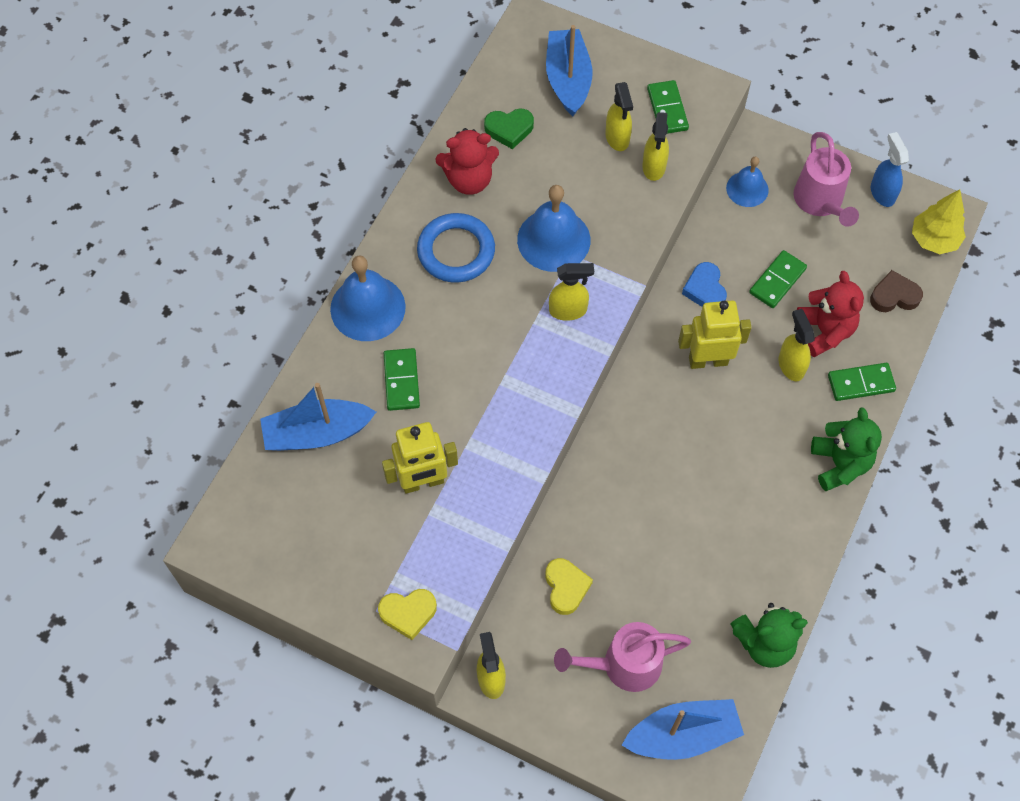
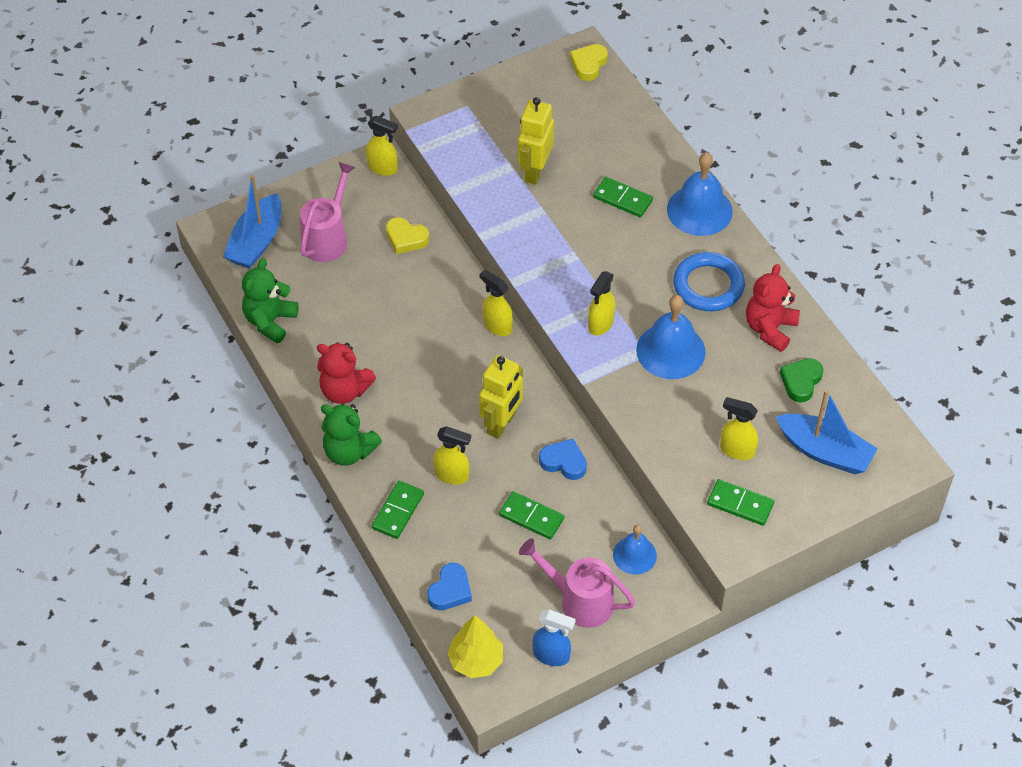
camera: 125 degrees right, 10 degrees down
(317, 433) = (619, 136): blue boat -> none
(408, 613) = (451, 119): yellow heart -> yellow heart (588, 64)
(654, 167) = (688, 457): yellow spray bottle -> yellow spray bottle (497, 326)
(777, 280) = (531, 517): green domino -> green domino turned 45 degrees counterclockwise
(824, 331) = (461, 518): red teddy bear -> red teddy bear (344, 390)
(894, 296) = (450, 590): brown heart -> blue heart

